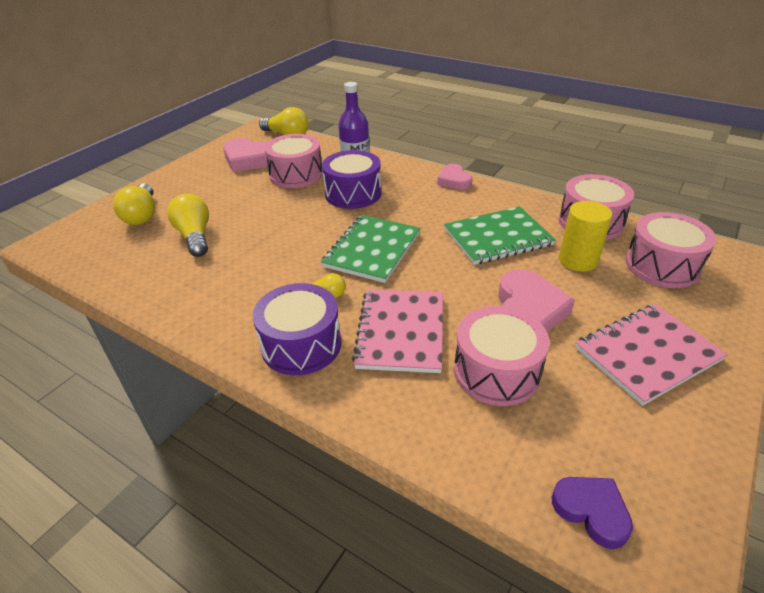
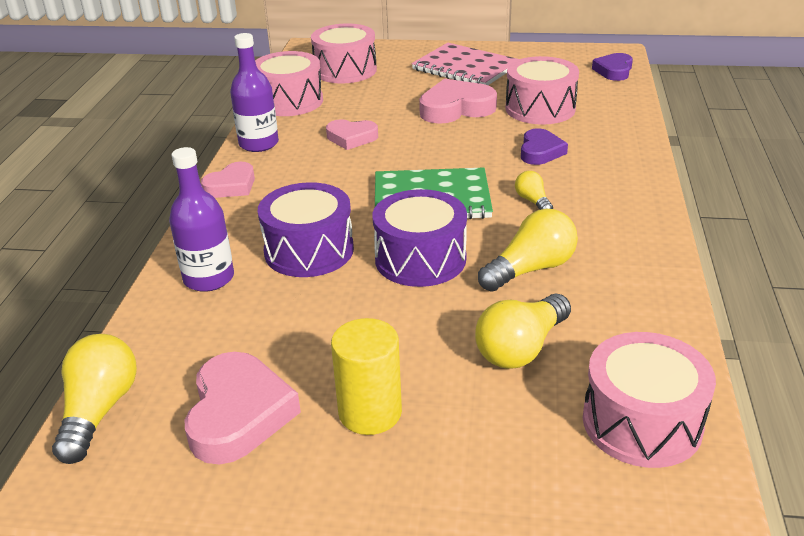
camera: 115 degrees left, 5 degrees down
(142, 215) = (519, 450): yellow light bulb -> yellow light bulb (531, 269)
(296, 174) = (275, 326): pink drum -> pink drum (642, 422)
(301, 345) = (610, 191): purple drum -> purple drum (420, 259)
(401, 332) = (540, 151): pink notebook -> purple heart
(497, 237) = (351, 138): green notebook -> pink heart
(512, 198) = (259, 144): none -> purple bottle
(578, 260) = (363, 99): yellow cylinder -> yellow cylinder (370, 412)

